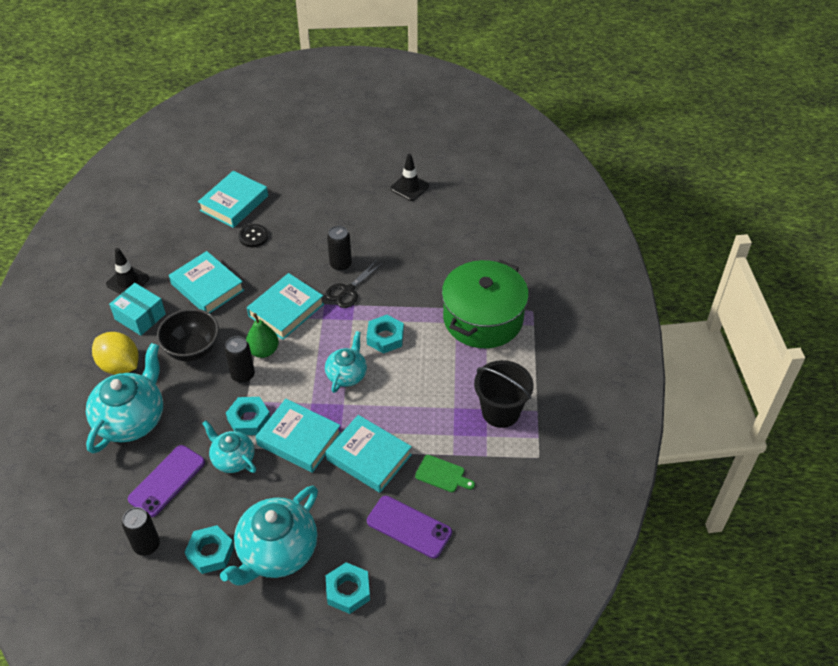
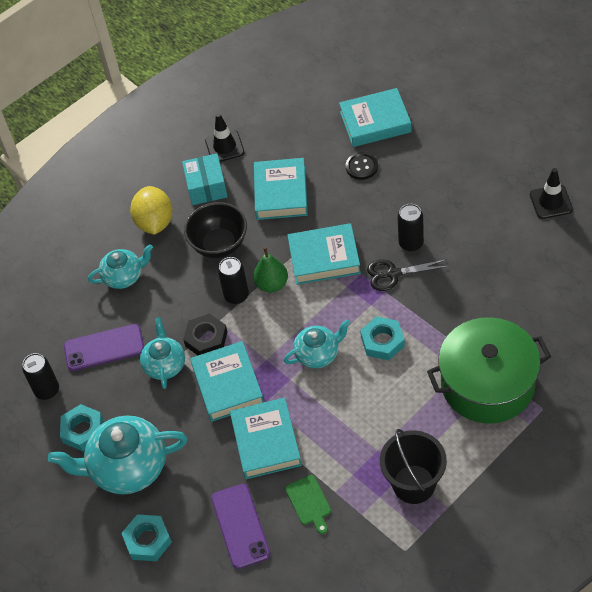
camera: 50 degrees right, 5 degrees up
(131, 419) = (124, 276): turquoise teapot -> turquoise teapot, size x0.58
(249, 419) = (206, 339): turquoise nut -> black nut

